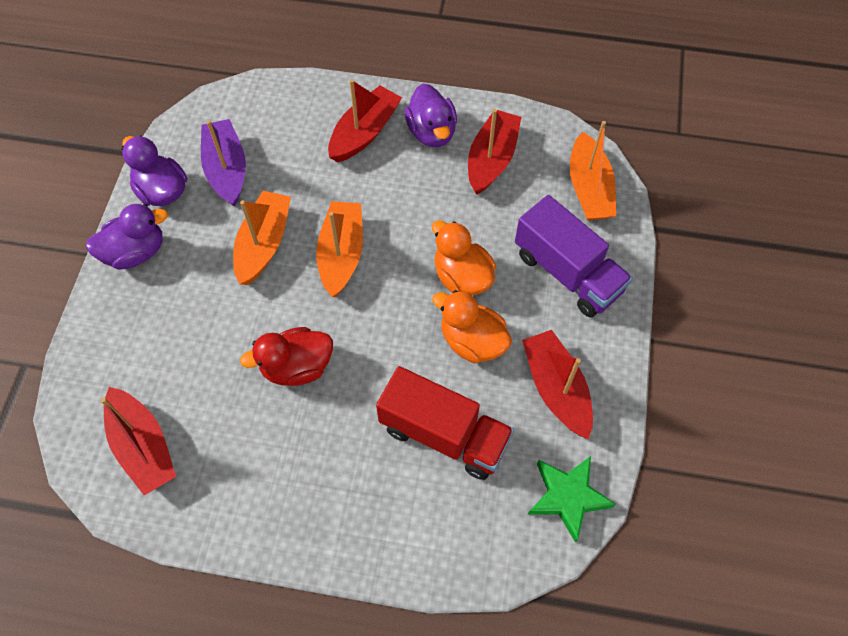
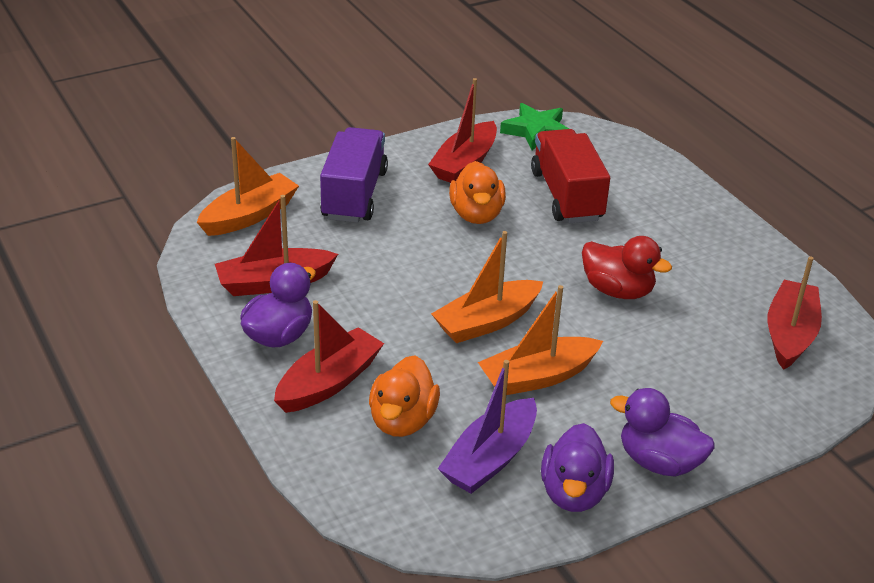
camera: 130 degrees left, 25 degrees down
(364, 132) = (329, 382): red boat -> red boat turned 135 degrees clockwise
(462, 277) = (424, 244): orange duck -> orange duck (402, 421)

